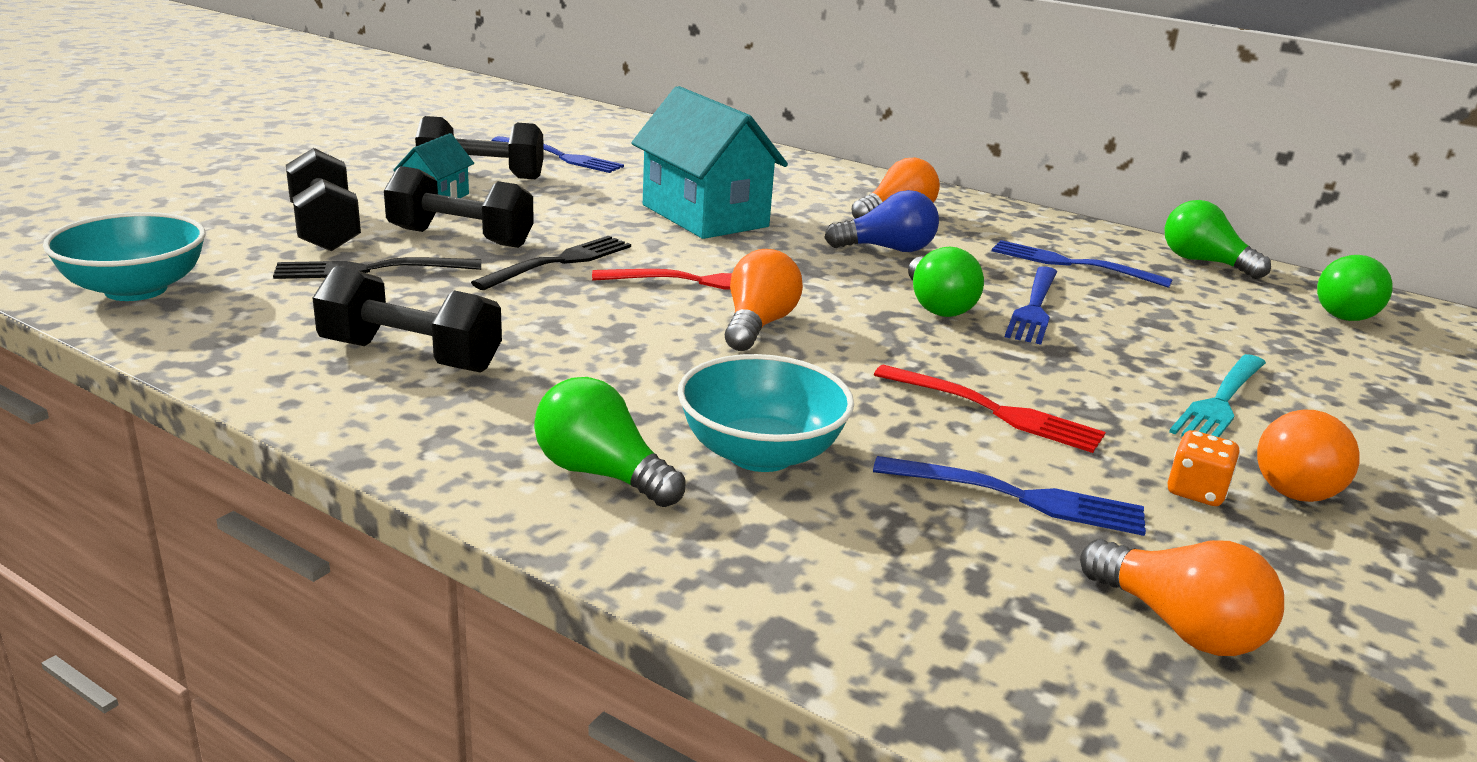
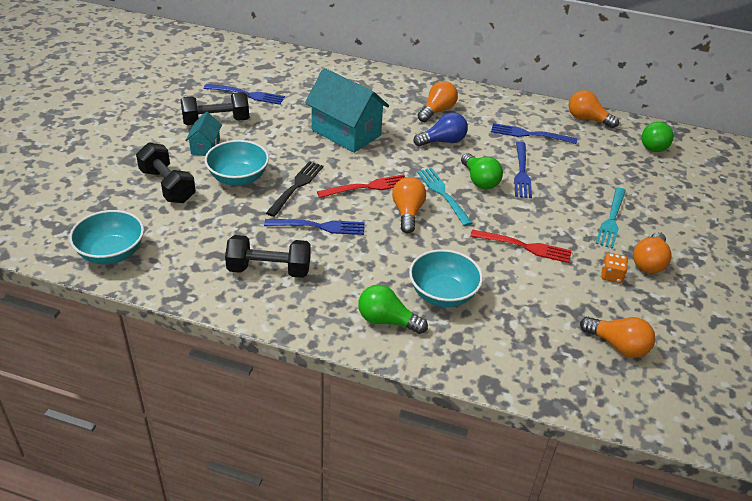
camera: 15 degrees left, 15 degrees up
(370, 270) = (211, 213): black fork -> none
(461, 238) = (238, 178): black dumbbell -> turquoise bowl
(848, 312) = (443, 194): none -> turquoise fork
(1018, 497) = (547, 295): blue fork -> blue fork (319, 226)
(1204, 262) = (587, 119): green light bulb -> orange light bulb

